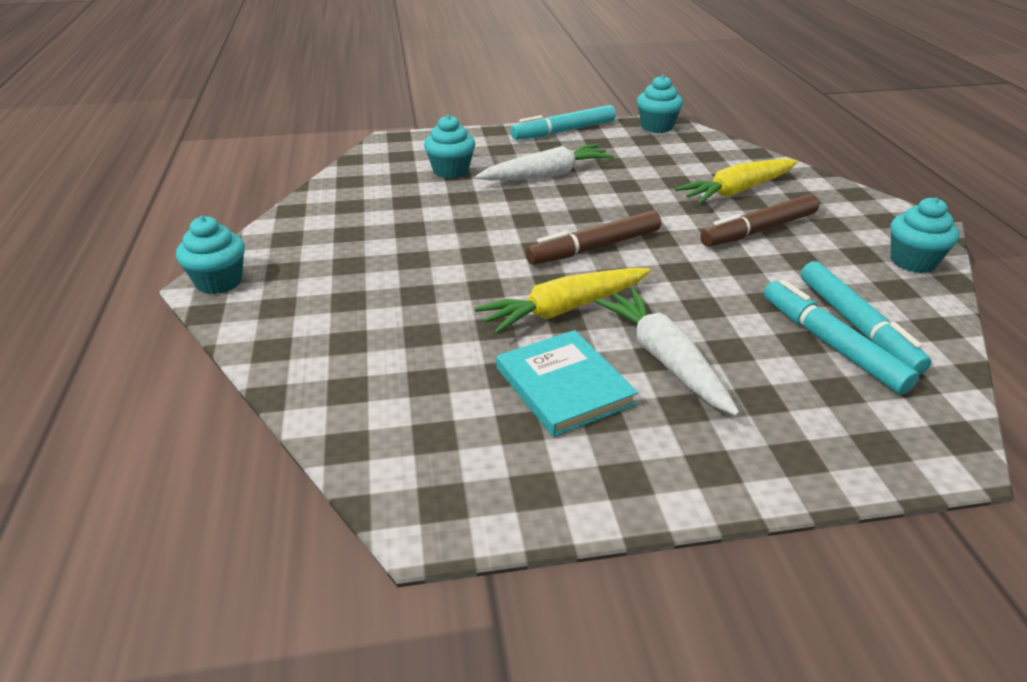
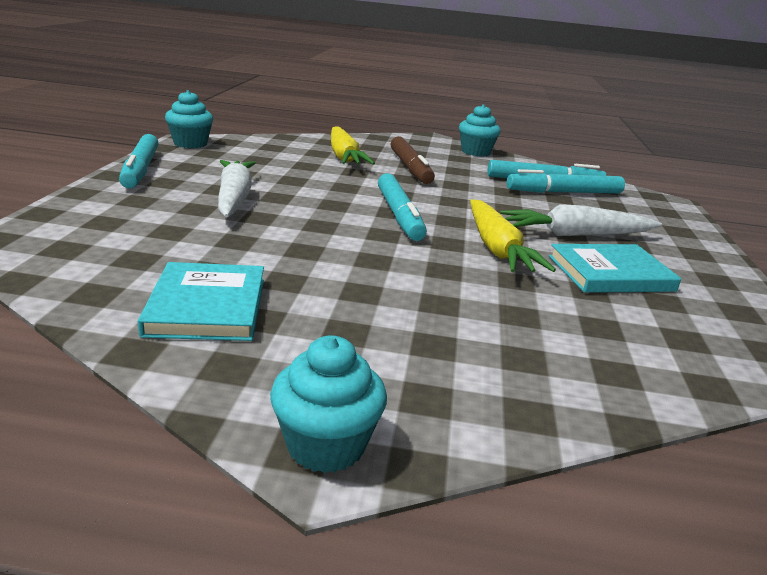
camera: 75 degrees left, 10 degrees down
(353, 214) = (207, 306): none -> turquoise book
(451, 171) = (159, 232): turquoise cupcake -> none
(595, 248) = (399, 215): brown marker -> turquoise marker

